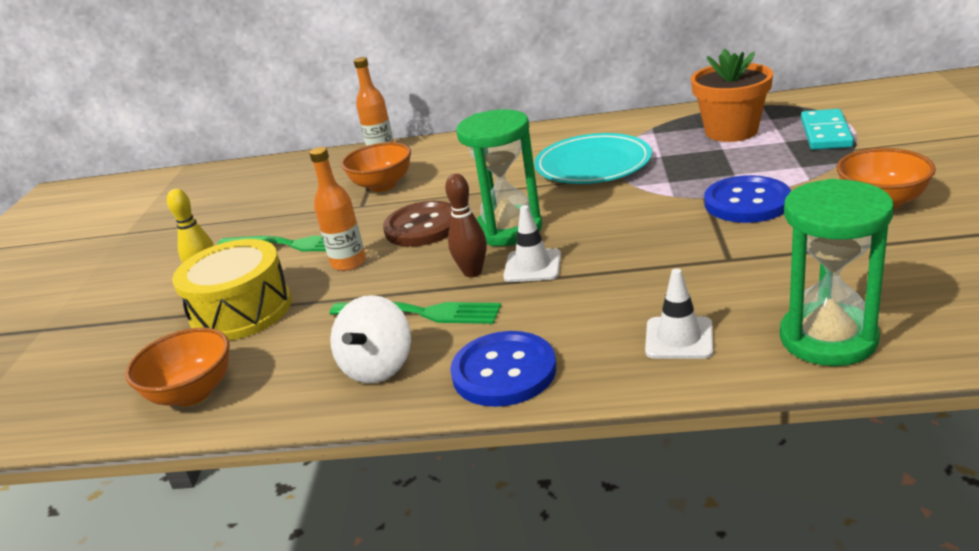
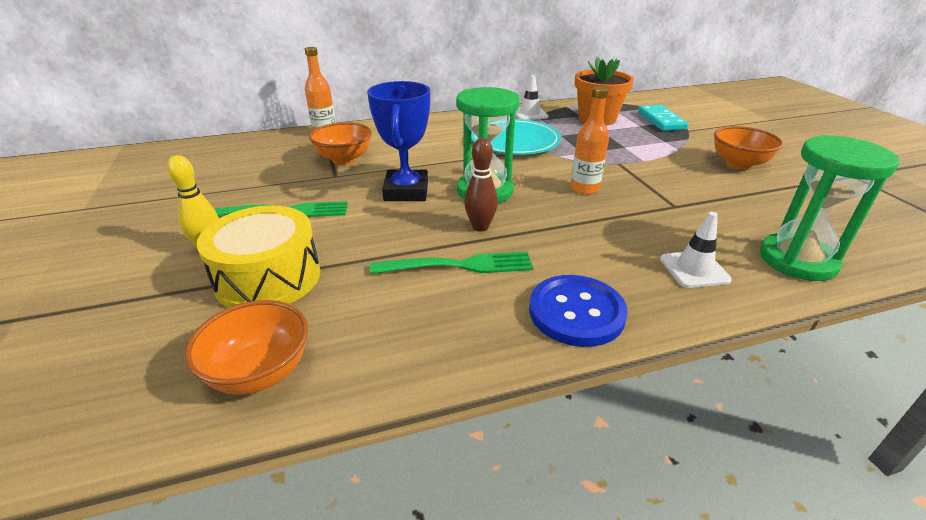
camera: 25 degrees left, 5 degrees up
(348, 263) = (356, 225): orange bottle -> orange bottle (584, 188)
(378, 367) = (454, 320): white spinning top -> none
(423, 226) = (406, 191): brown button -> blue trophy
(532, 266) = (528, 219): white traffic cone -> white traffic cone (529, 114)
(747, 202) = (651, 166): blue button -> none

